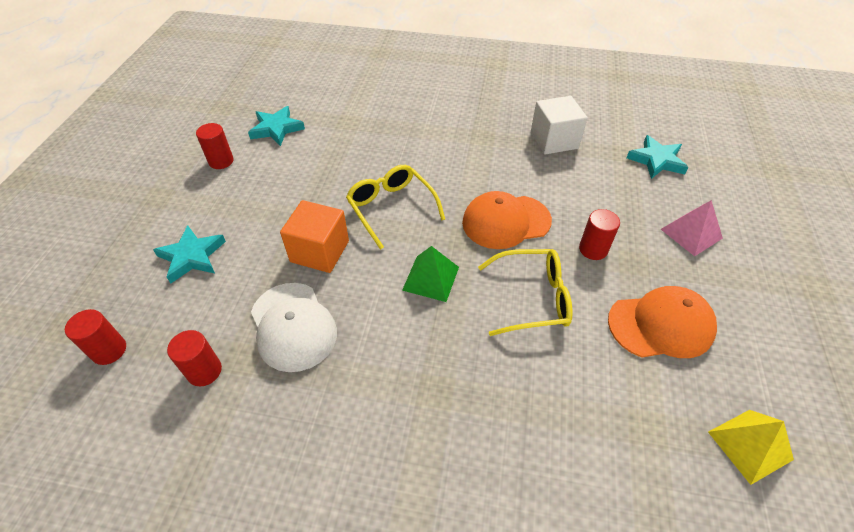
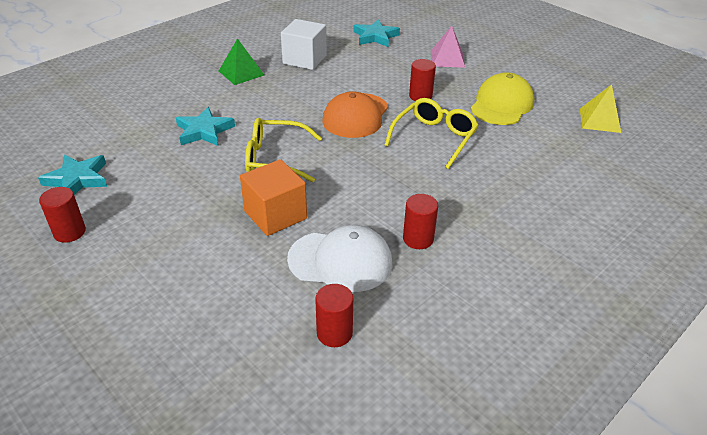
camera: 55 degrees left, 10 degrees down
(109, 350) = (240, 398): red cylinder -> red cylinder (418, 239)
(192, 256) = (183, 297): turquoise star -> turquoise star (204, 131)
(430, 278) = (369, 171): green pyramid -> green pyramid (241, 73)
(661, 325) = (501, 104): orange cap -> yellow cap

